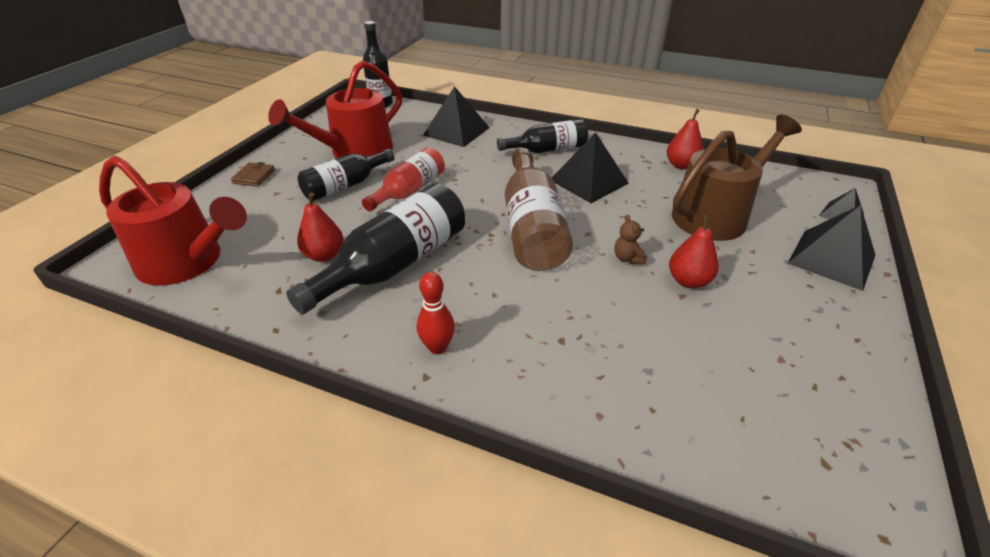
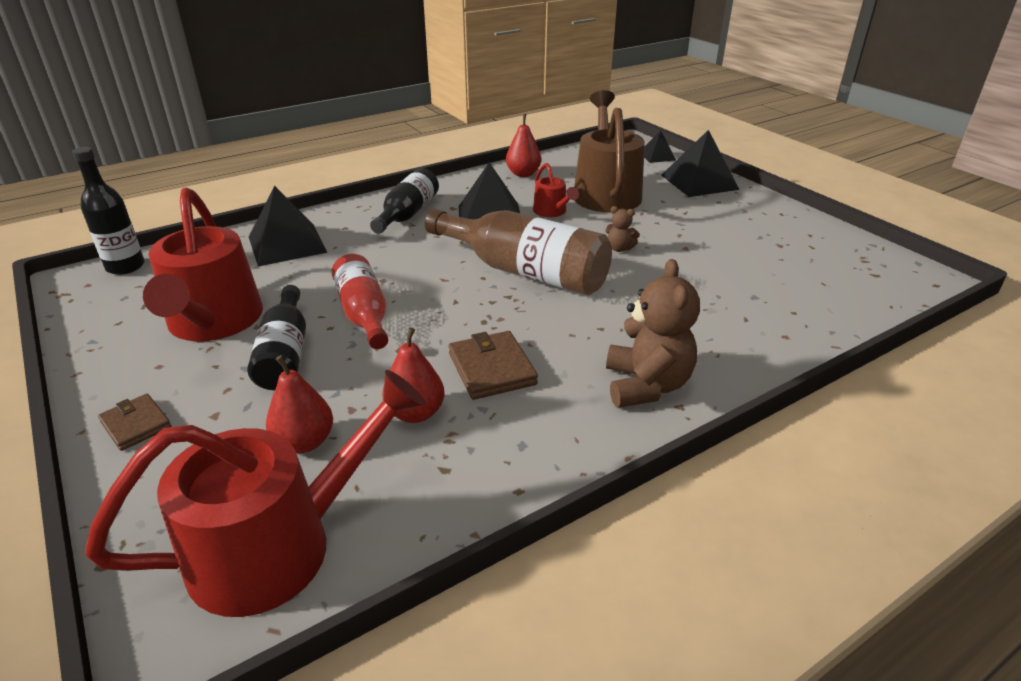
camera: 55 degrees left, 5 degrees down
(395, 265) = (492, 369): black bottle -> brown wallet
(437, 347) = (646, 385): red bowling pin -> brown teddy bear
(640, 203) = (552, 212): none -> red watering can
(688, 281) = (672, 238): red pear -> red pear (304, 442)

